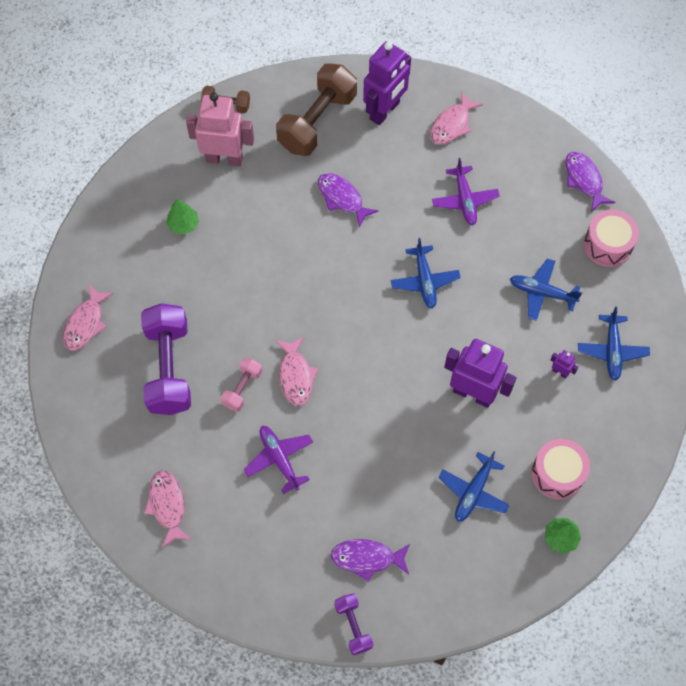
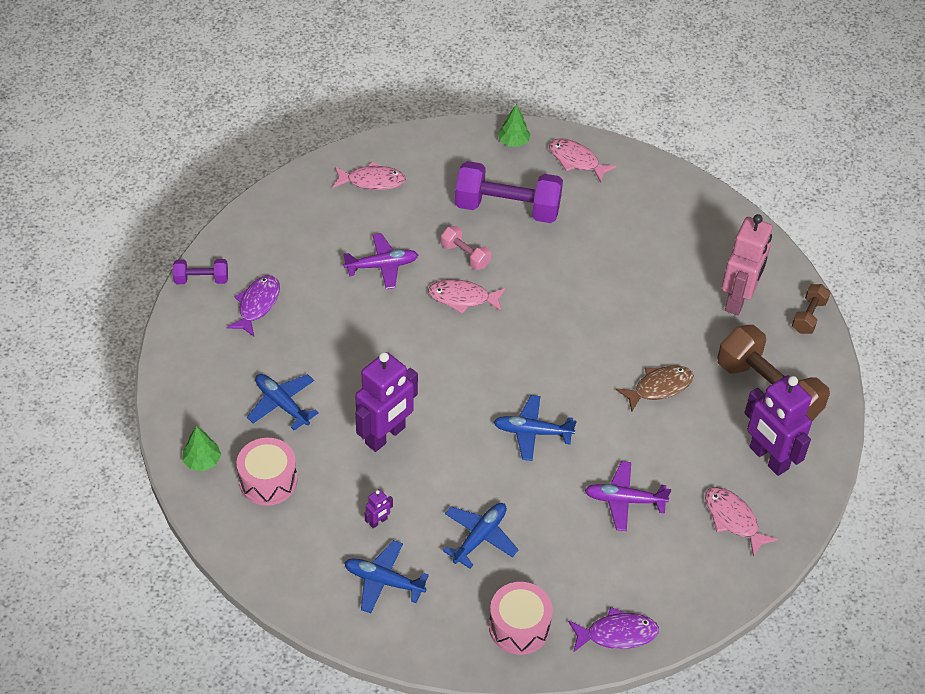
camera: 105 degrees right, 15 degrees down
(183, 224) = (665, 251): green tree -> green tree (513, 142)
(342, 198) = (659, 387): purple fish -> brown fish

